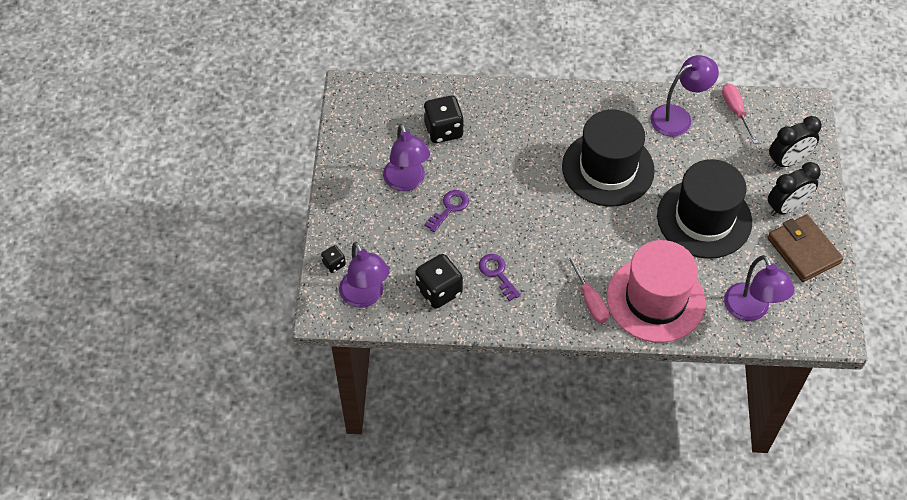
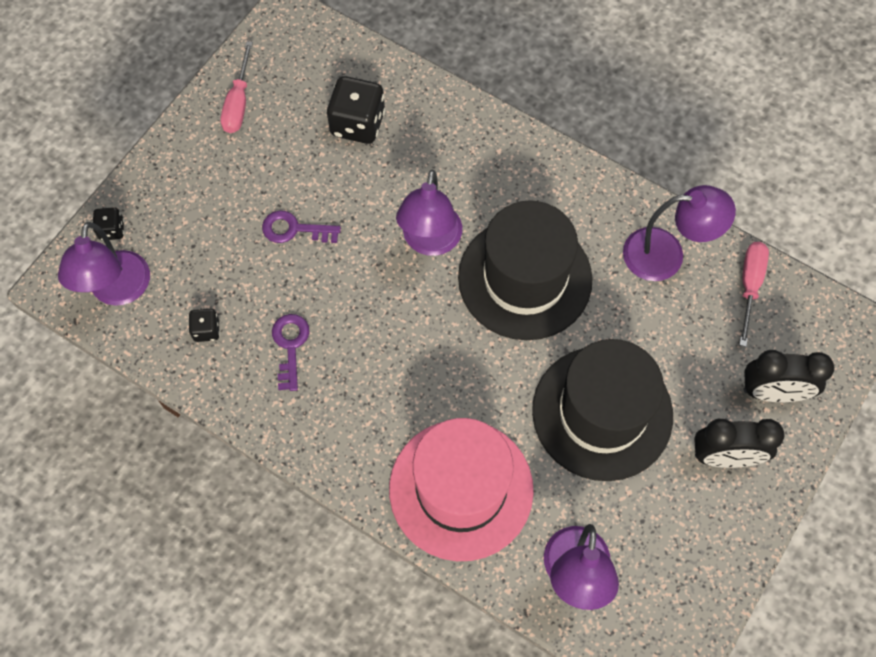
camera: 30 degrees right, 10 degrees up
(407, 182) = (267, 169): purple lamp -> purple lamp (430, 242)
(439, 291) = (206, 330): black dice -> black dice, size x0.52
(450, 208) = (294, 229): purple key -> purple key turned 150 degrees counterclockwise
(590, 300) = (378, 443): pink screwdriver -> pink screwdriver (238, 102)
(803, 250) = (705, 530): brown wallet -> none

